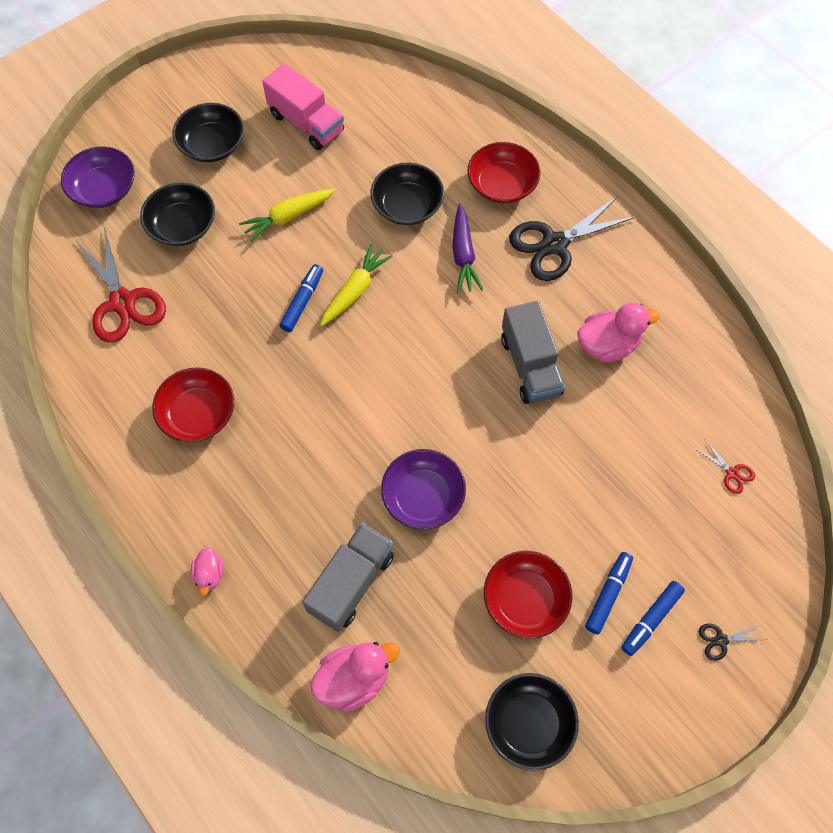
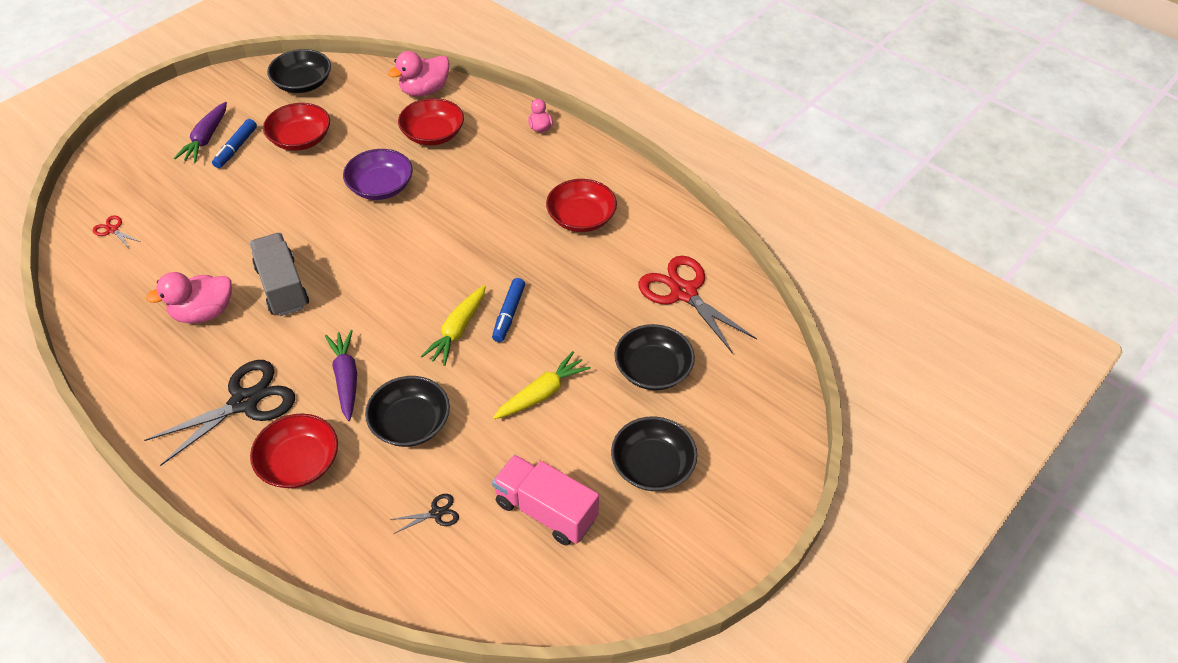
camera: 170 degrees right, 15 degrees down
(104, 189) = (753, 397): purple bowl -> none
(351, 583) = (433, 134): grey truck -> red bowl
(650, 619) = (206, 139): blue marker -> purple carrot
(721, 640) = (155, 134): black scissors -> black scissors (436, 513)

